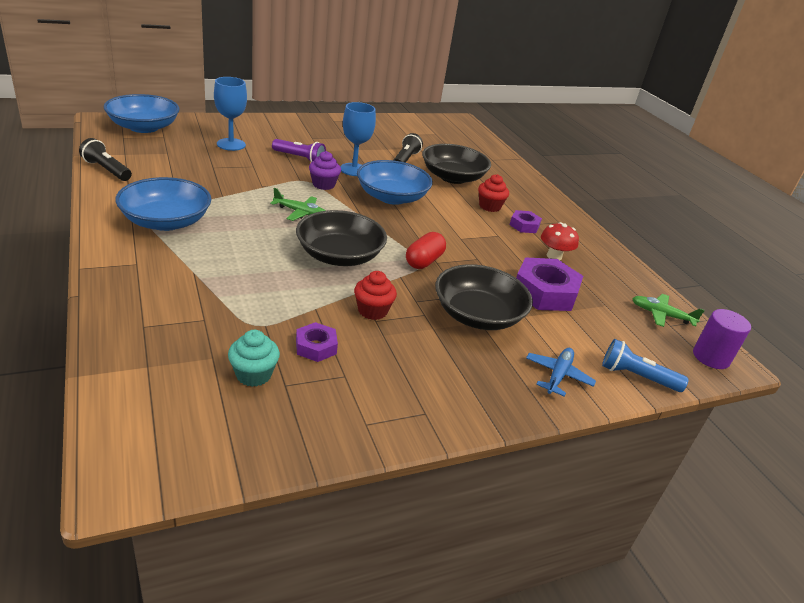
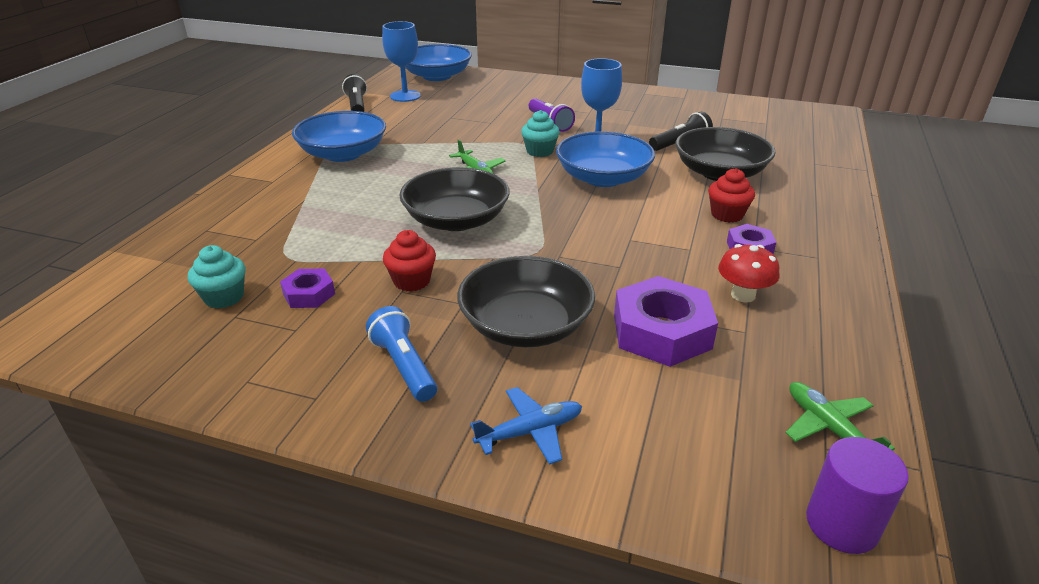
camera: 45 degrees right, 0 degrees up
(231, 144) = (496, 100): blue goblet -> blue goblet (405, 96)
(323, 184) = (540, 151): purple cupcake -> turquoise cupcake
(424, 261) = (544, 250): red capsule -> none
(636, 377) = (651, 487): blue flashlight -> blue flashlight (404, 366)

